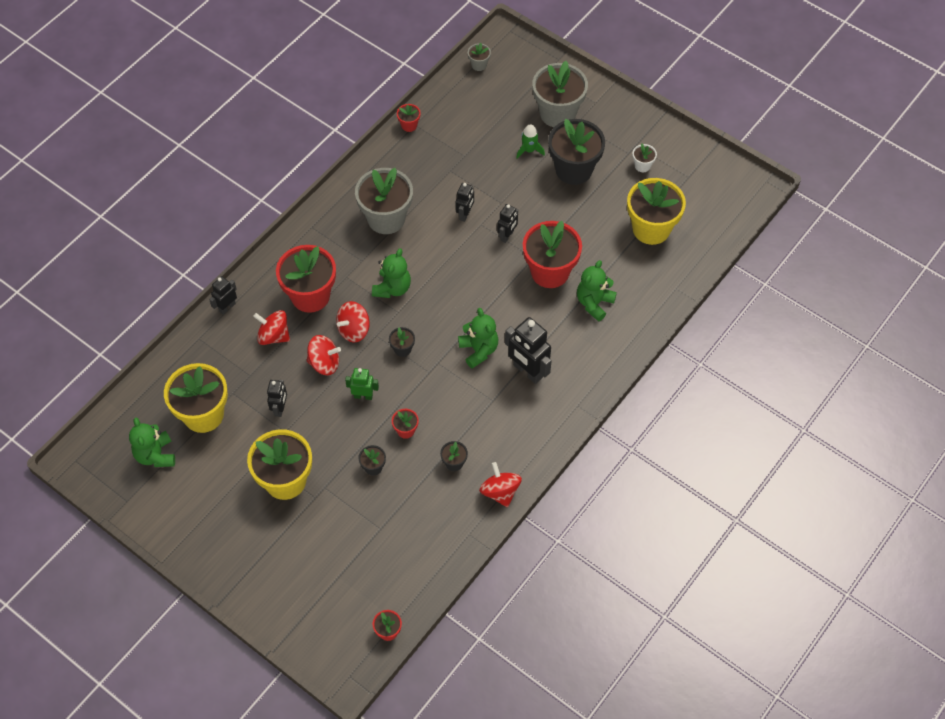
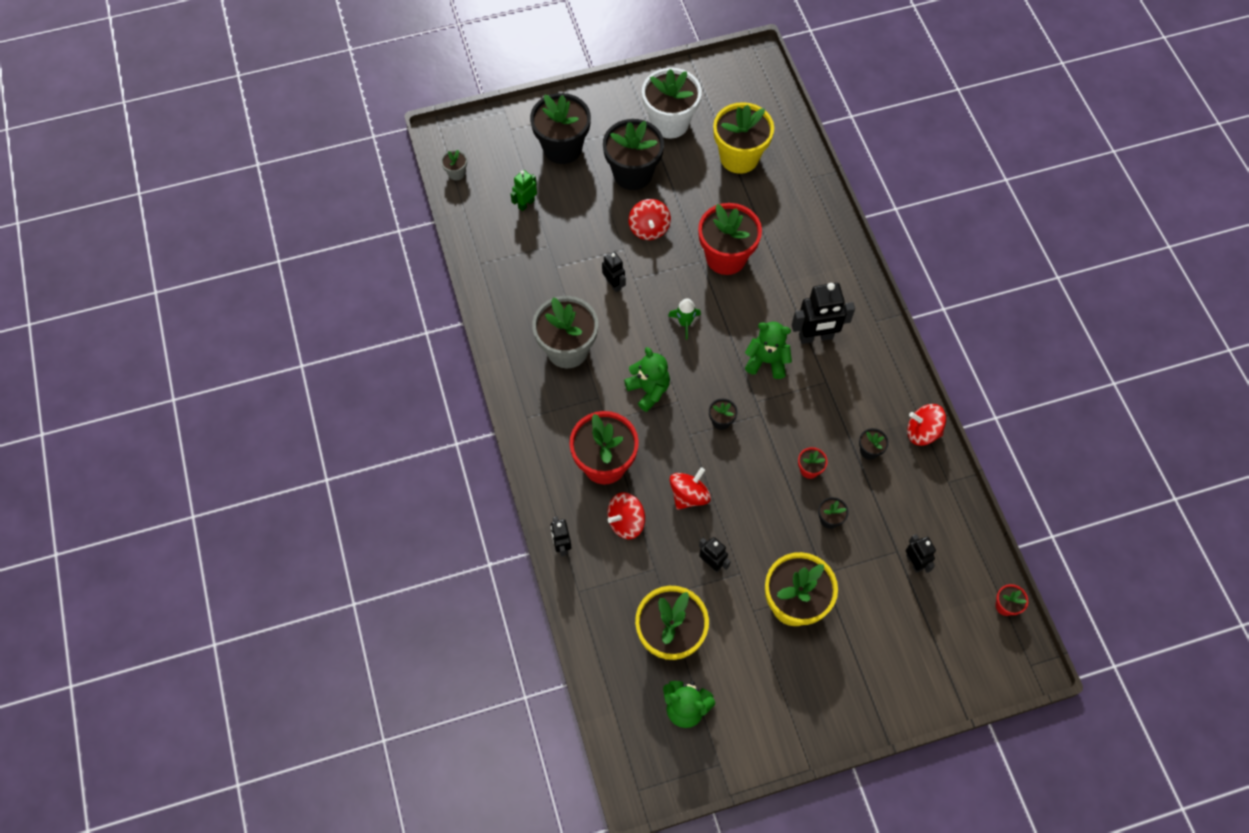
camera: 55 degrees left, 5 degrees up
(354, 330) = (670, 449): red spinning top -> red spinning top (649, 228)
(363, 396) = (748, 483): green robot -> green robot (526, 204)
(409, 125) = (477, 268): red flower pot -> none
(507, 236) = (662, 266): black robot -> black robot (914, 562)
(529, 150) = (584, 193): green rocket -> green rocket (685, 323)
(557, 113) = (562, 148): grey flower pot -> black flower pot
(594, 303) = (783, 245): green teddy bear -> none
(642, 166) = (670, 122): white flower pot -> white flower pot, size x2.30

